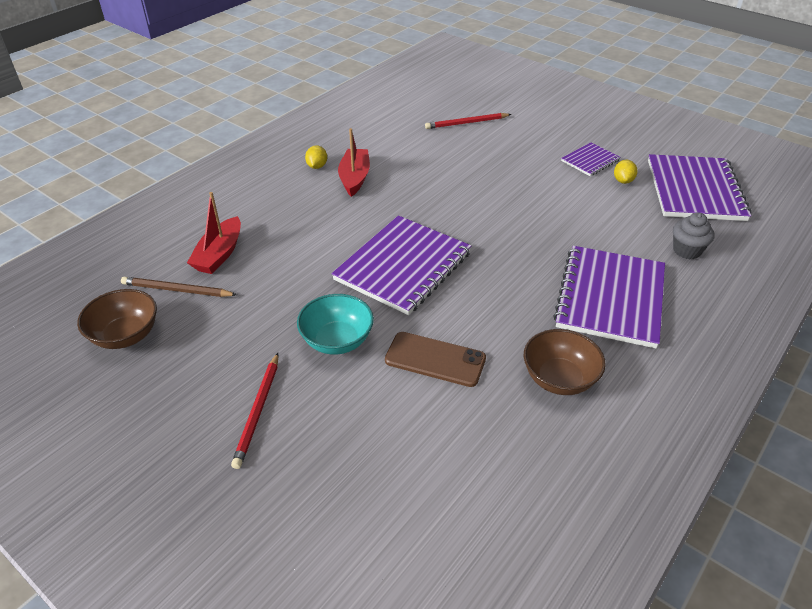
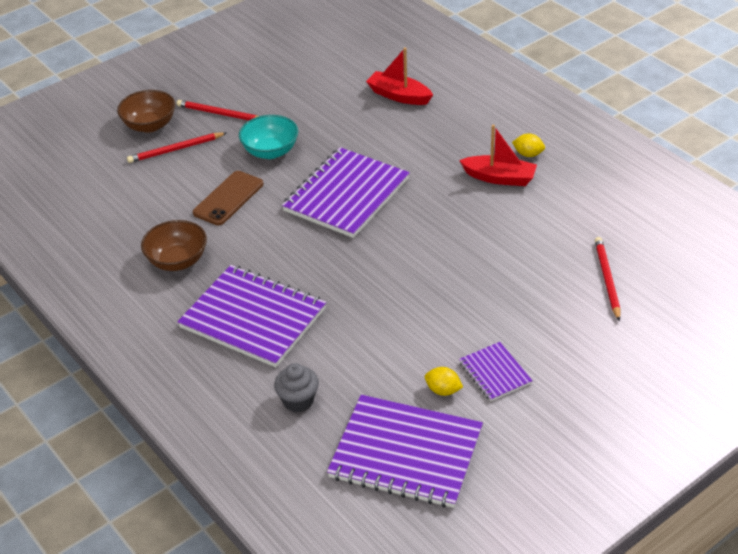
camera: 105 degrees right, 0 degrees up
(125, 335) = (318, 57): brown bowl -> brown bowl (150, 125)
(177, 290) = (360, 77): brown pencil -> none
(347, 441) = (175, 150): none -> red pencil
(403, 266) = (346, 195): purple notebook -> purple notebook turned 75 degrees clockwise

